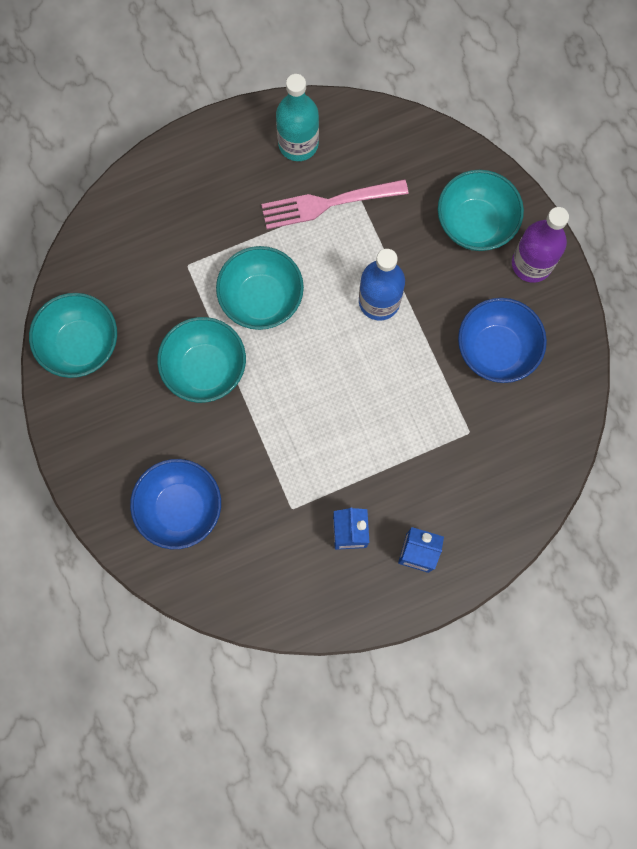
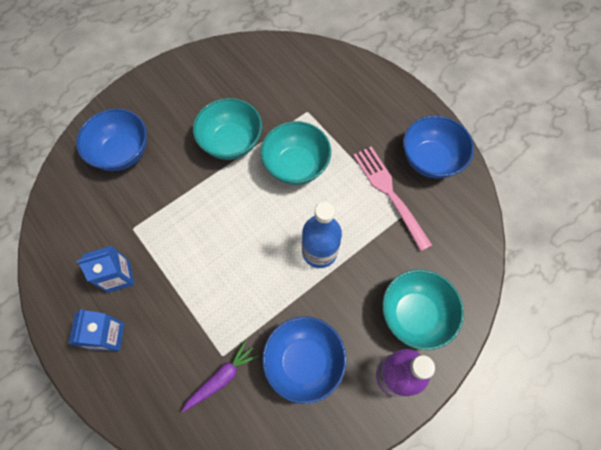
camera: 75 degrees right, 10 degrees down
(81, 345) = (230, 64): turquoise bowl -> none
(298, 144) = (430, 160): turquoise bottle -> blue bowl
(492, 437) = (221, 377): none -> purple carrot

